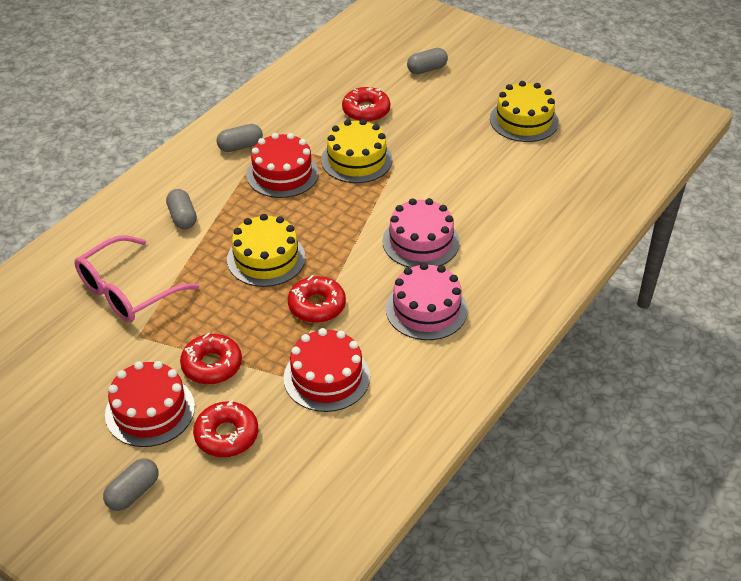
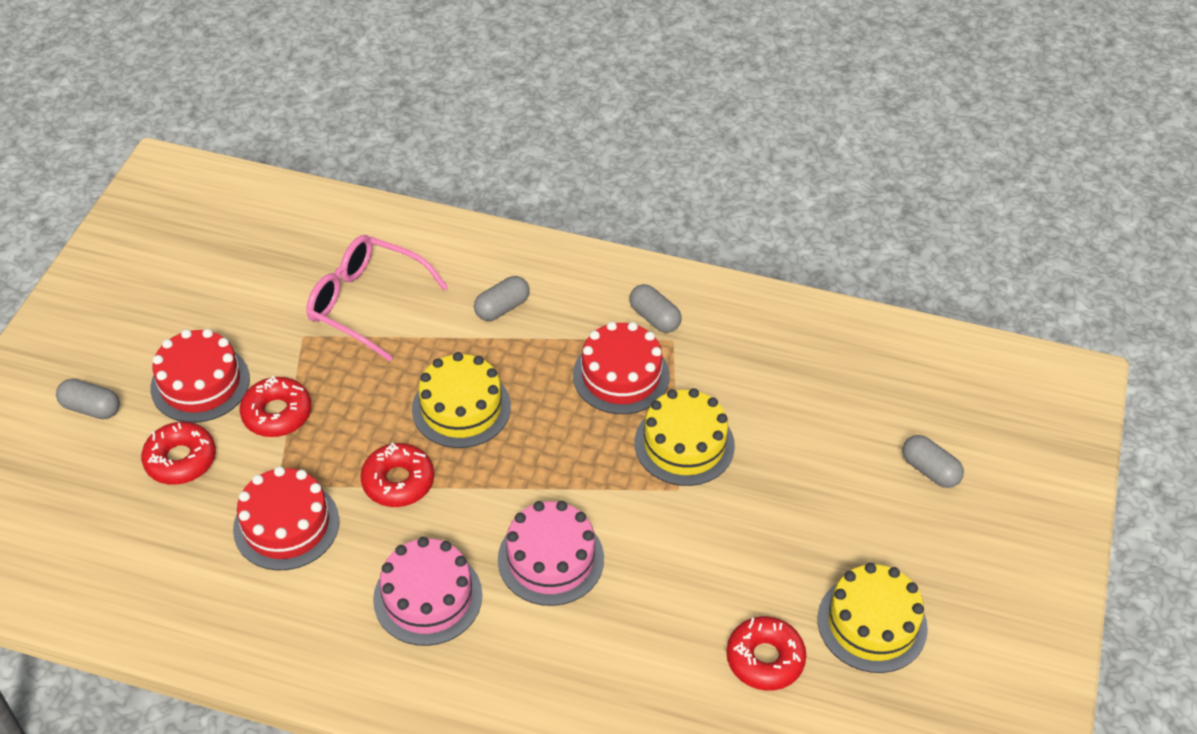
camera: 70 degrees right, 5 degrees up
(366, 111) = (794, 425): red donut -> red donut (765, 659)

